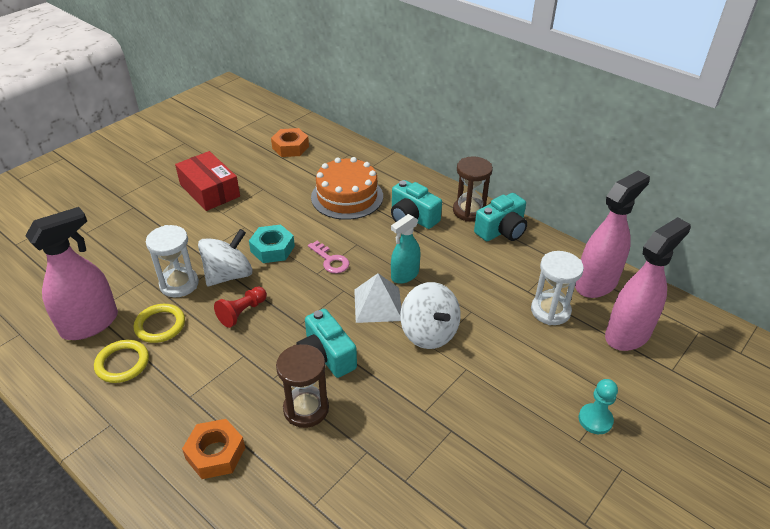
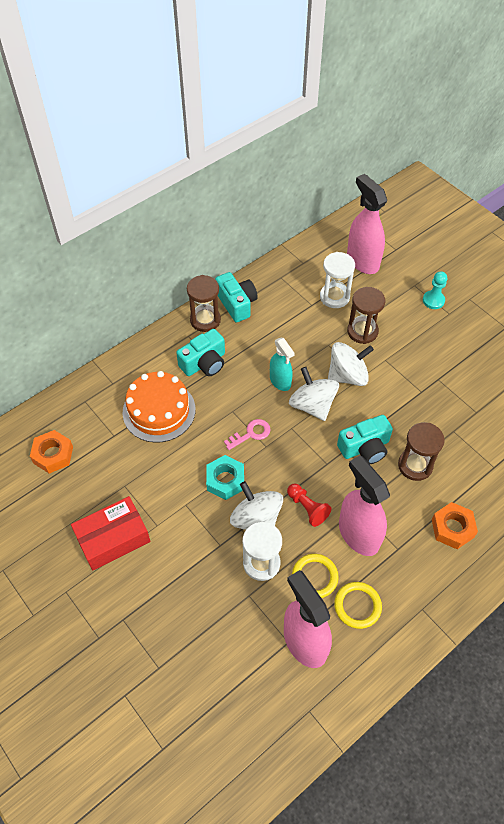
camera: 80 degrees left, 15 degrees up
(378, 304) = (312, 405): white pyramid -> white spinning top
(504, 342) = (362, 331): none -> brown hourglass
(596, 283) = (310, 262): pink spray bottle -> pink spray bottle (358, 534)

